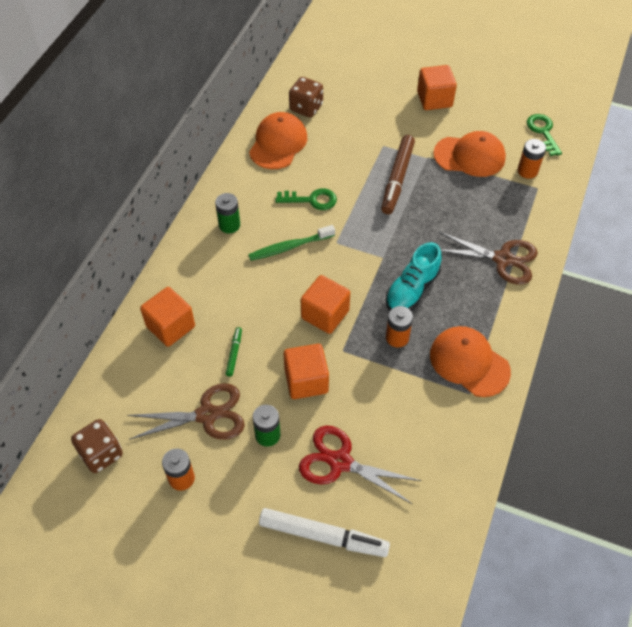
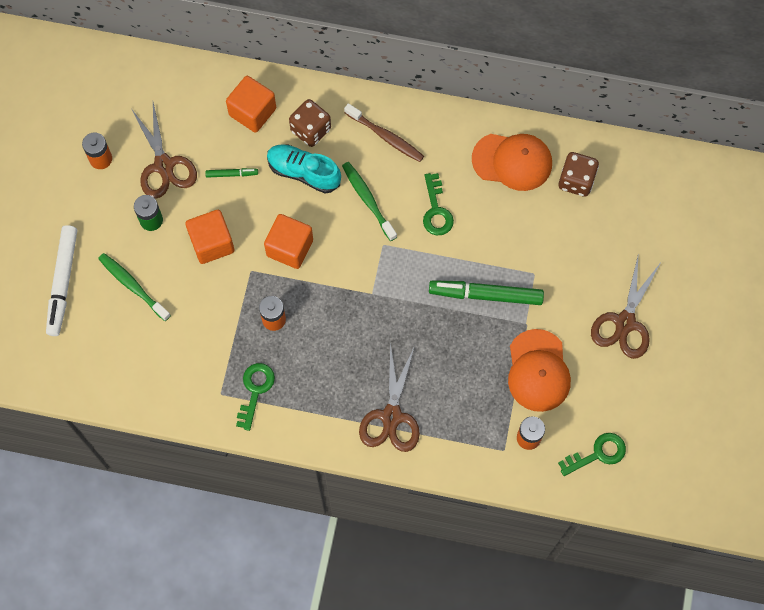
camera: 80 degrees right, 15 degrees up
(101, 454) = (115, 89): brown dice -> brown dice (311, 130)
(229, 225) = (386, 136): green battery -> brown toothbrush
(340, 462) = (133, 286): red scissors -> green toothbrush
(397, 179) = (485, 295): brown marker -> green marker
(412, 290) = (334, 327): turquoise shoe -> turquoise shoe (303, 172)
(434, 99) = (625, 322): orange cube -> brown scissors
(469, 363) = (255, 390): orange cap -> green key

